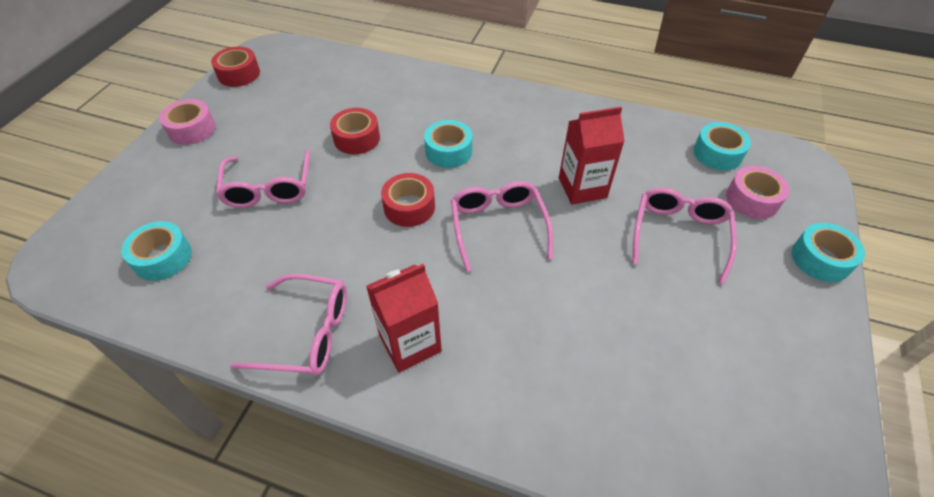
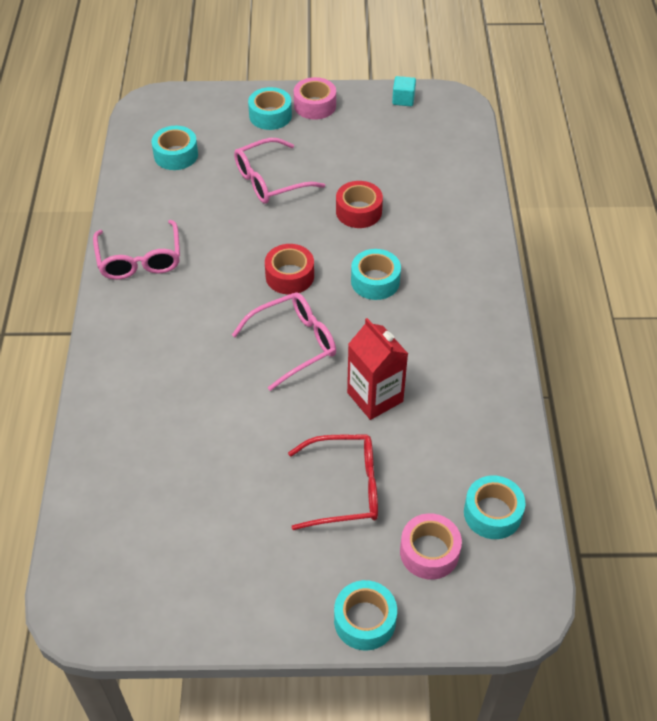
camera: 70 degrees right, 0 degrees up
(175, 164) = (270, 115): none -> turquoise tape
(239, 74) = (403, 99): red tape -> turquoise cube
(410, 343) = (151, 321): red carton -> none
(679, 235) = (345, 488): pink glasses -> red glasses

